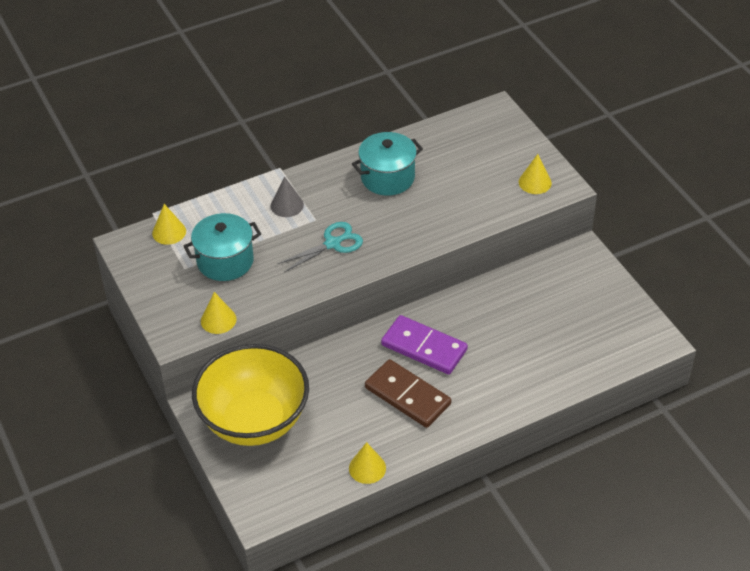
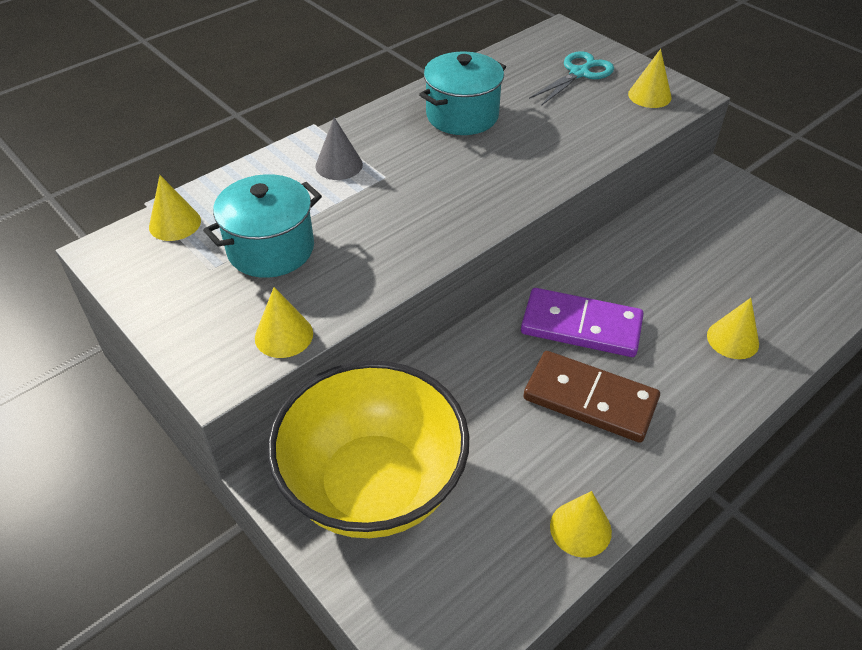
camera: 15 degrees left, 0 degrees up
(332, 244) = (421, 202): turquoise scissors -> turquoise scissors (579, 73)
(523, 375) = (732, 339): none -> yellow cone

